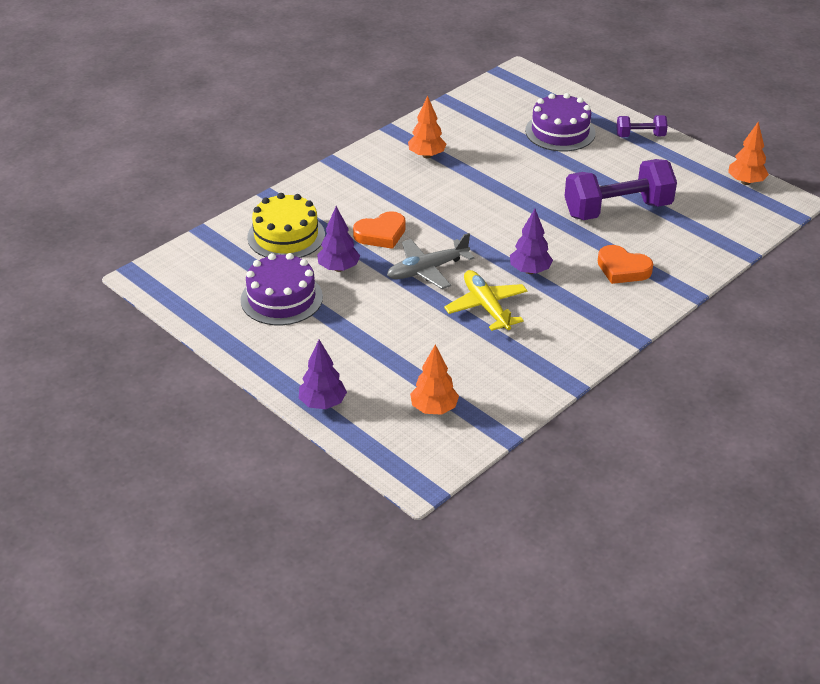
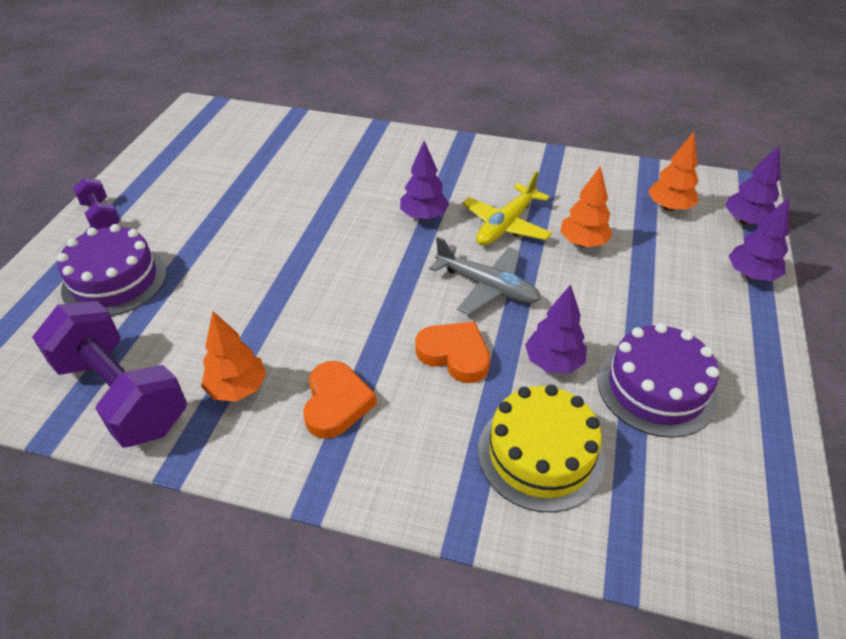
camera: 120 degrees left, 5 degrees up
(378, 444) = (745, 221): none -> purple tree
(617, 210) = (271, 193): purple dumbbell -> purple dumbbell (122, 395)
(622, 269) = (372, 165): orange heart -> orange heart (336, 403)
(745, 182) = (172, 134): orange tree -> orange tree (583, 243)

